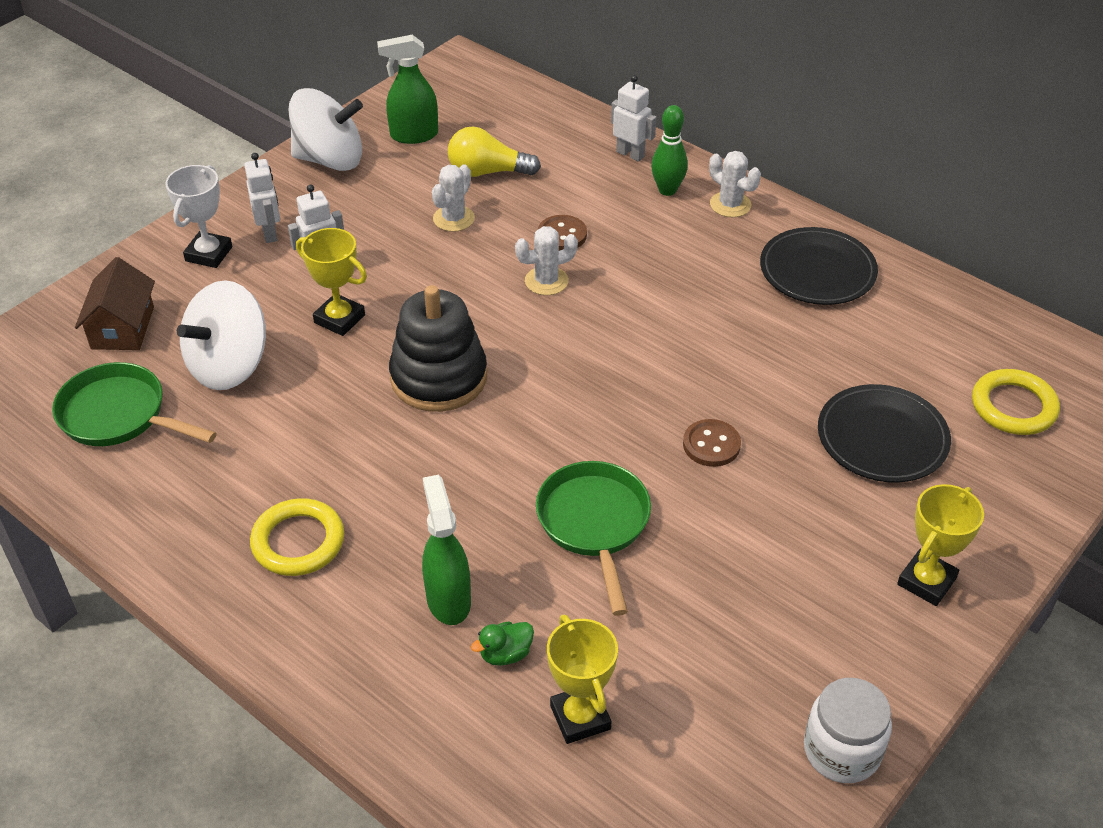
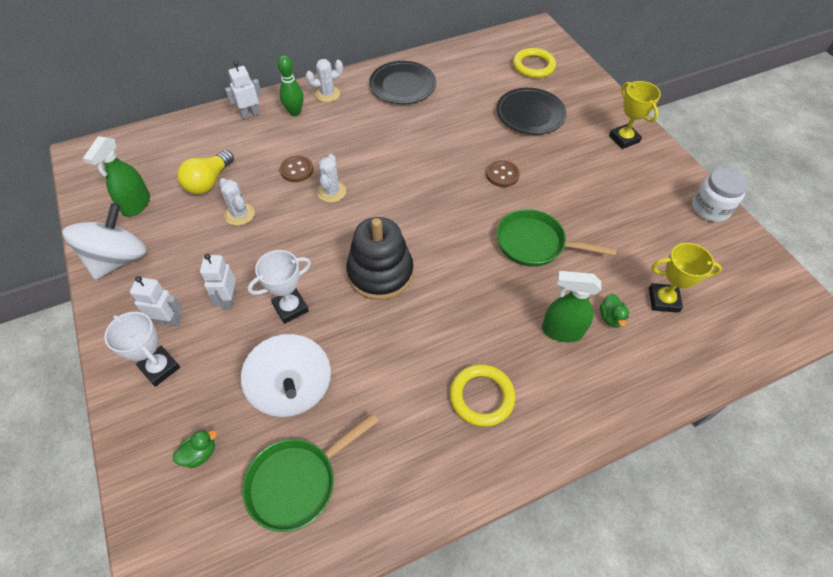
camera: 65 degrees left, 10 degrees up
(122, 328) = (200, 454): brown house -> green duck
(339, 319) = (290, 307): yellow trophy -> white trophy

